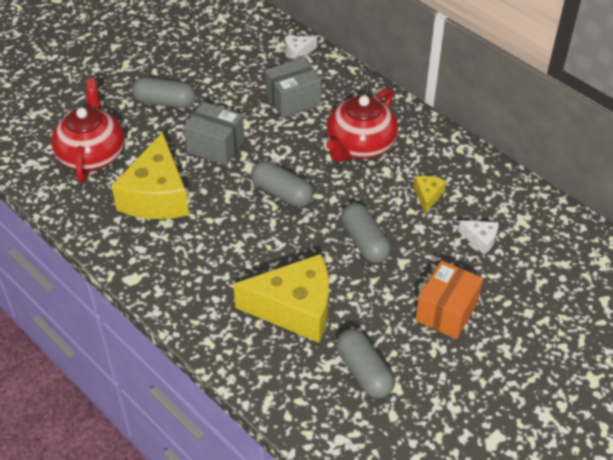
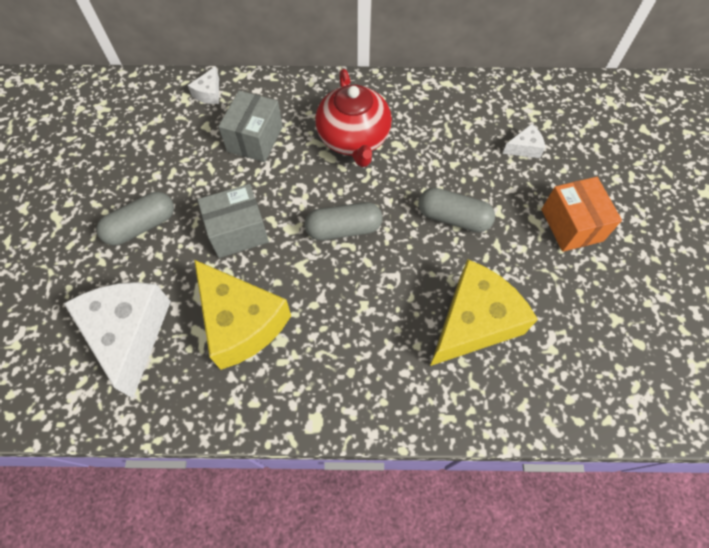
camera: 45 degrees left, 15 degrees up
(92, 154) = (129, 334): red teapot -> white cheese
(364, 372) = (581, 327): grey capsule -> none
(427, 196) = (450, 142): yellow cheese -> none

